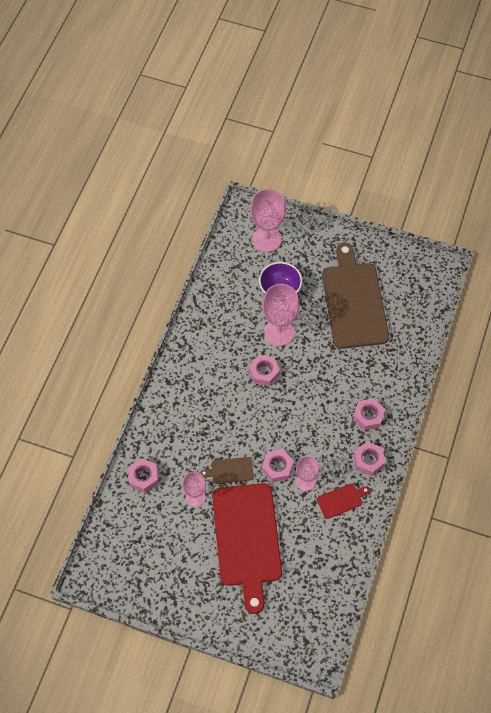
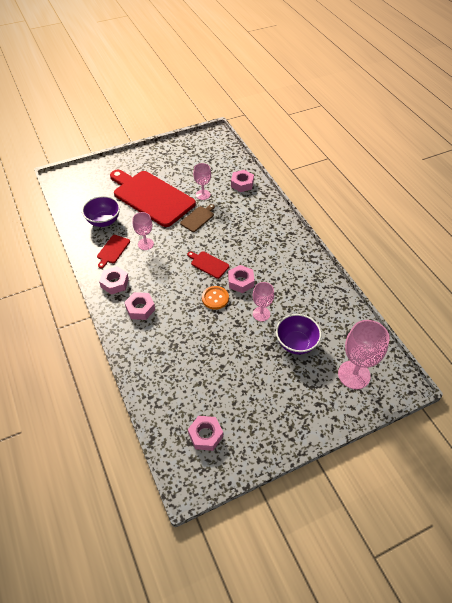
camera: 135 degrees right, 10 degrees down
(272, 411) = (208, 264): none -> red cutting board
(277, 467) = (171, 239): pink nut -> pink nut (205, 435)
(279, 332) = (261, 314): pink goblet -> pink goblet, size x0.60
(300, 375) = (215, 298): none -> orange button
(320, 546) = (104, 221): none -> purple bowl
(354, 301) = (233, 382): brown cutting board -> none

